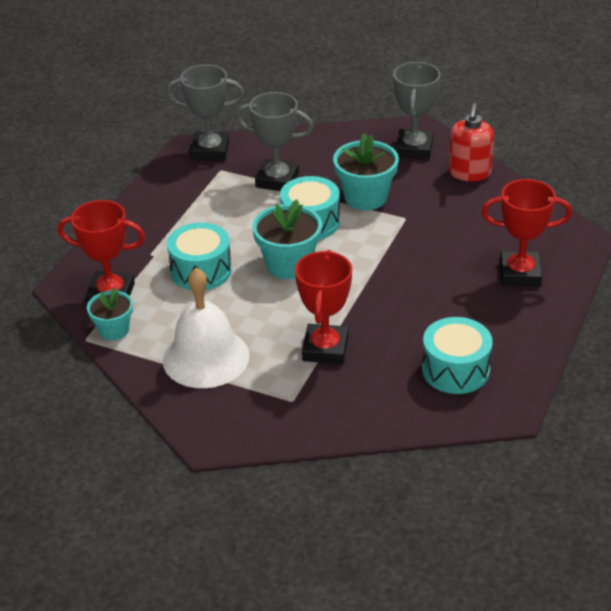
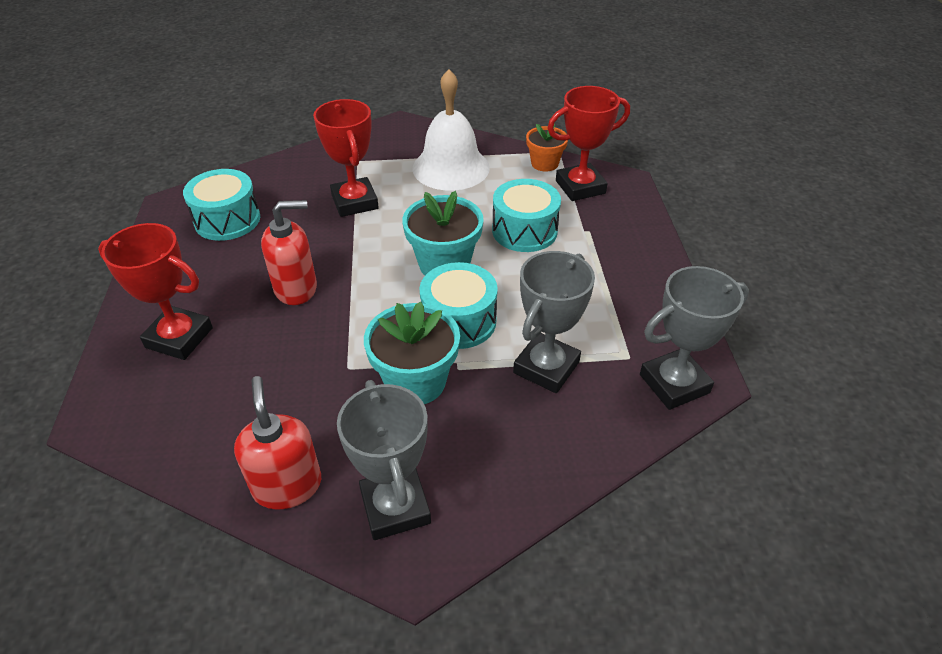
camera: 150 degrees right, 5 degrees up
(114, 330) = (544, 163): turquoise flower pot -> orange flower pot
(277, 180) = (546, 367): grey trophy -> grey trophy turned 45 degrees counterclockwise
(417, 283) = (296, 288): none -> red soap dispenser
(520, 273) = (179, 338): red trophy -> red trophy turned 45 degrees clockwise

